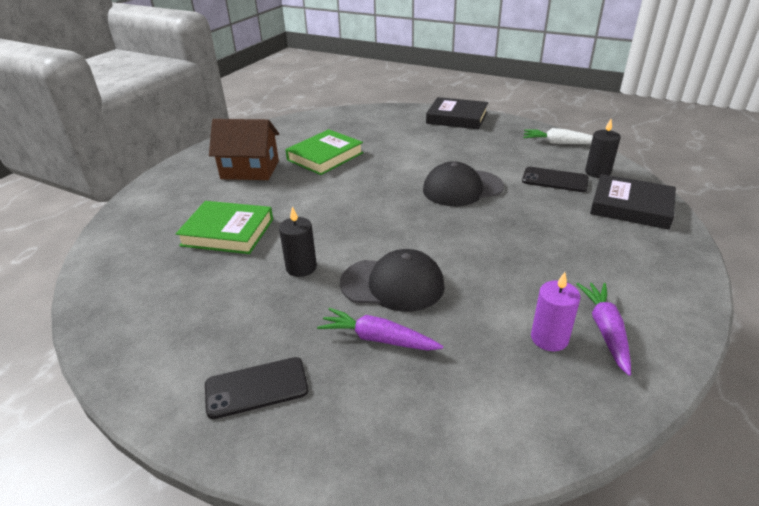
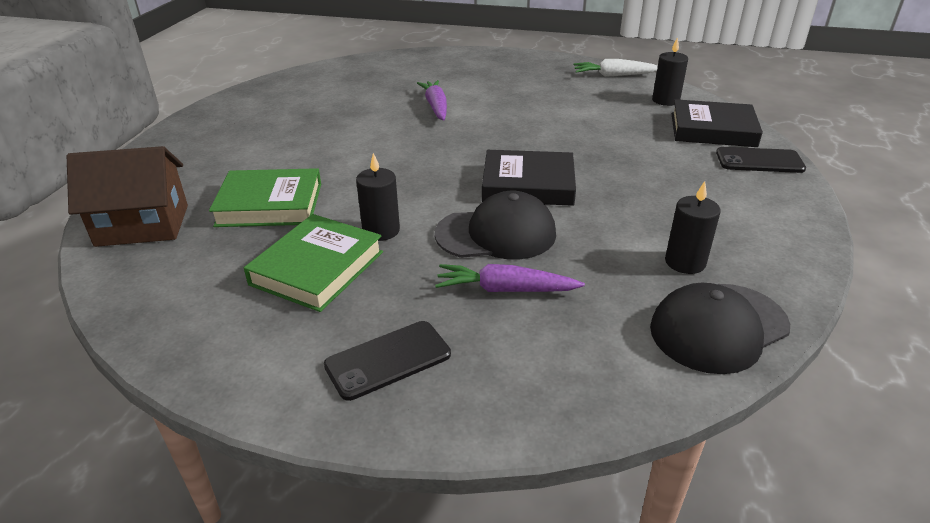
camera: 15 degrees left, 0 degrees up
(250, 170) = (264, 134): brown house -> brown house (143, 225)
(325, 156) = (353, 111): green book -> green book (317, 268)
(457, 118) = (490, 58): black book -> black book (528, 184)
(462, 188) = (529, 130): black cap -> black cap (718, 327)
(549, 338) = (685, 262): purple candle -> black candle
(555, 180) = (625, 112): black phone -> black phone (759, 161)
(605, 330) = (736, 247): purple carrot -> purple carrot (436, 106)

